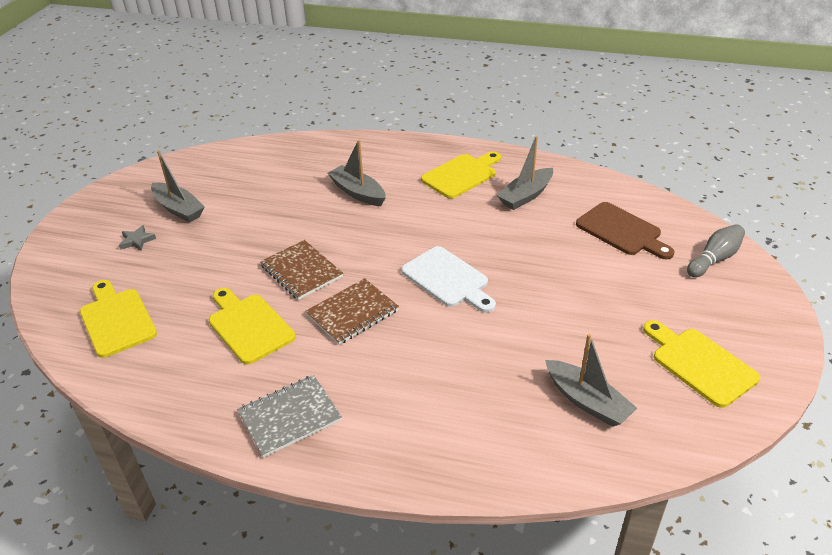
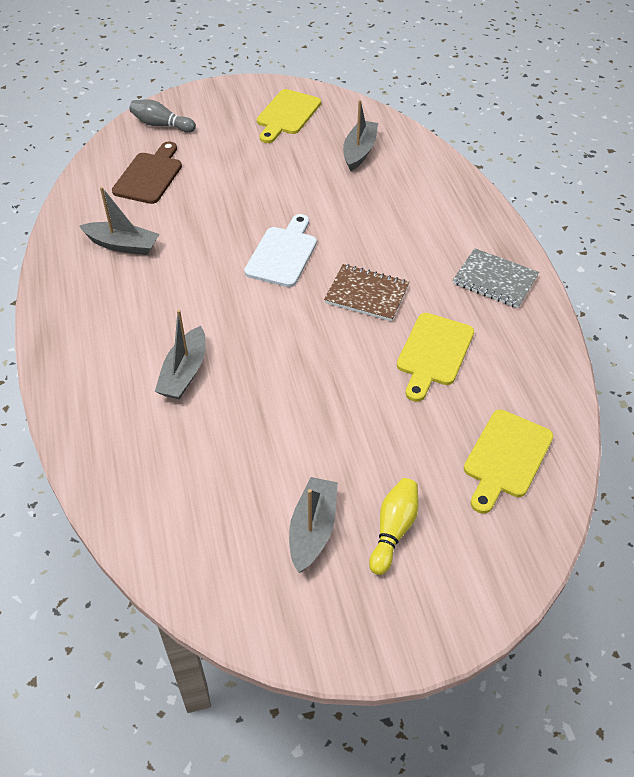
camera: 120 degrees left, 10 degrees up
(137, 241) = (393, 530): grey star -> yellow bowling pin
(301, 271) = (340, 354): brown notebook -> none
(461, 175) = (106, 302): yellow cutting board -> none

